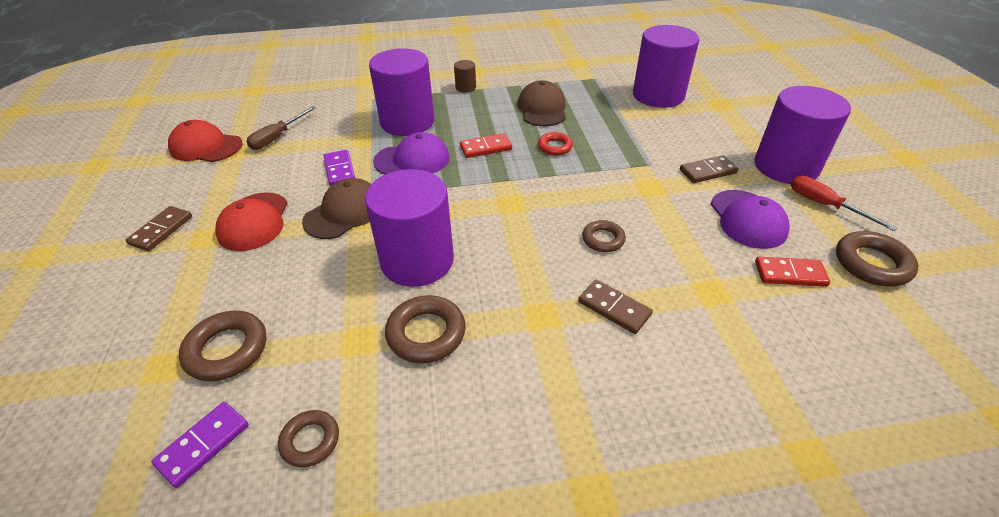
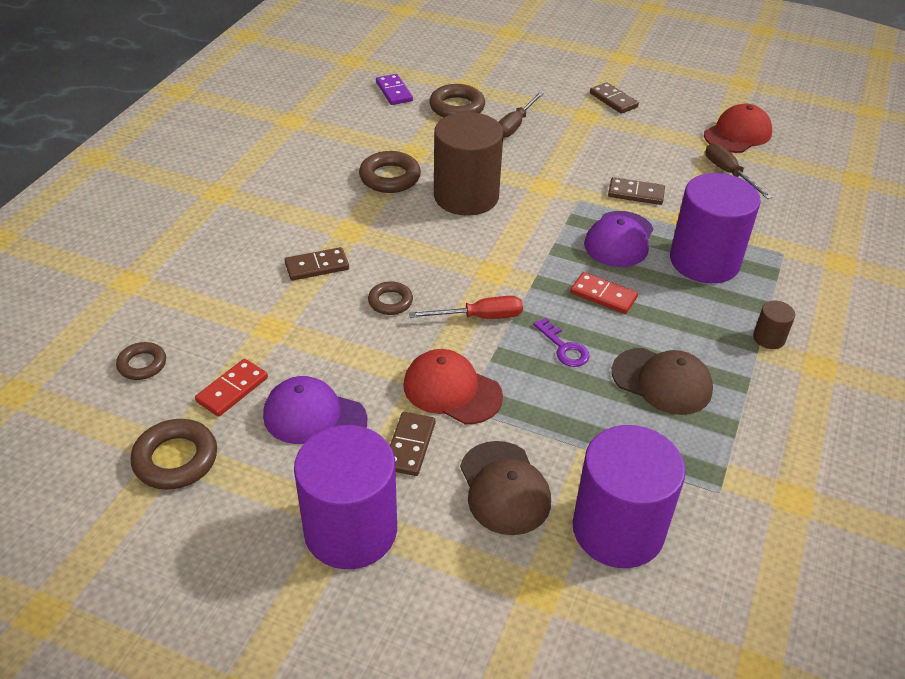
camera: 120 degrees right, 0 degrees up
(251, 281) = (515, 125): none -> brown screwdriver
(254, 222) = (589, 137): red cap -> red cap (452, 390)
(310, 441) = (359, 120): brown ring -> brown ring (142, 364)
(340, 170) = (636, 194): purple domino -> brown domino
(344, 213) = (563, 180): brown cap -> brown cap (504, 488)
(417, 260) = (466, 196): purple cylinder -> brown cylinder
(486, 148) = (603, 295): red domino -> red domino turned 75 degrees counterclockwise
(555, 147) = (564, 347): red ring -> purple key
(825, 205) = (265, 502): red screwdriver -> red screwdriver (480, 317)

